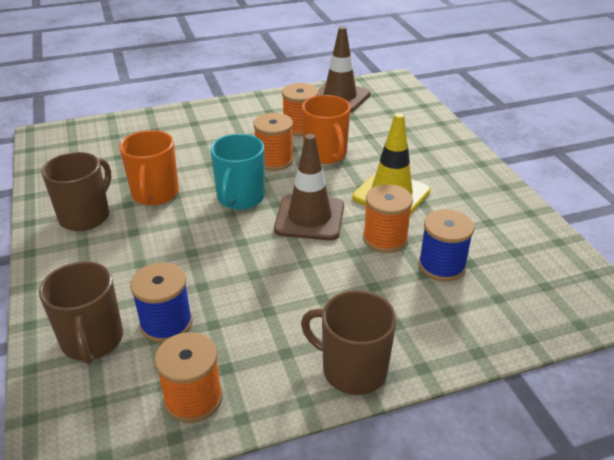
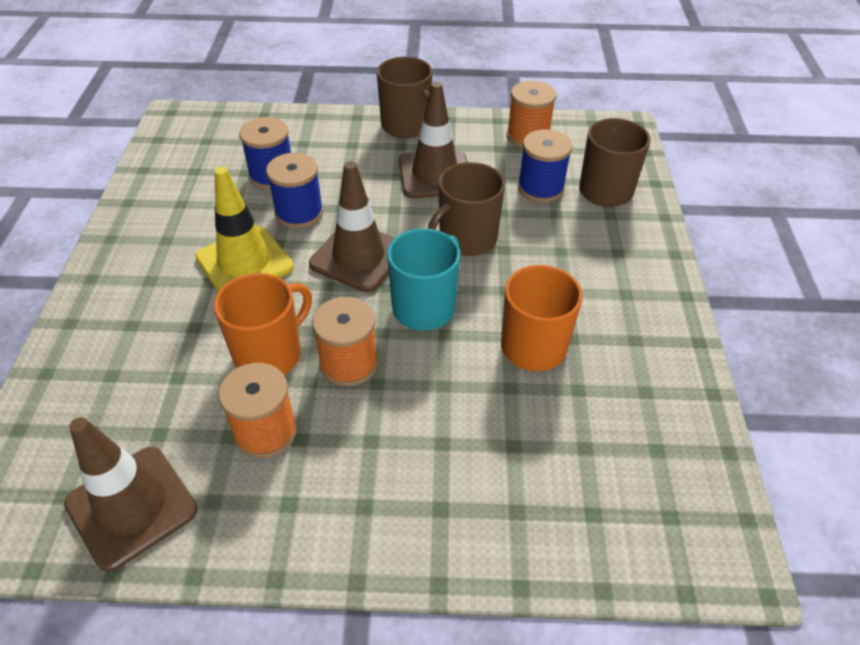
camera: 160 degrees left, 10 degrees up
(86, 216) = (626, 331): brown mug -> brown mug (466, 239)
(285, 309) = (435, 174): none -> brown traffic cone
(326, 154) = (270, 354): orange mug -> orange mug turned 45 degrees clockwise
(385, 238) = (299, 213): orange spool -> blue spool

